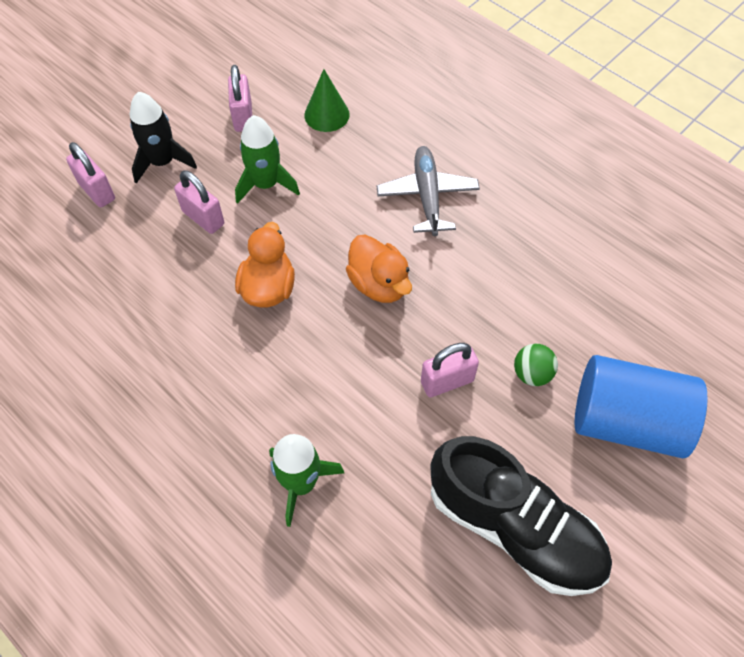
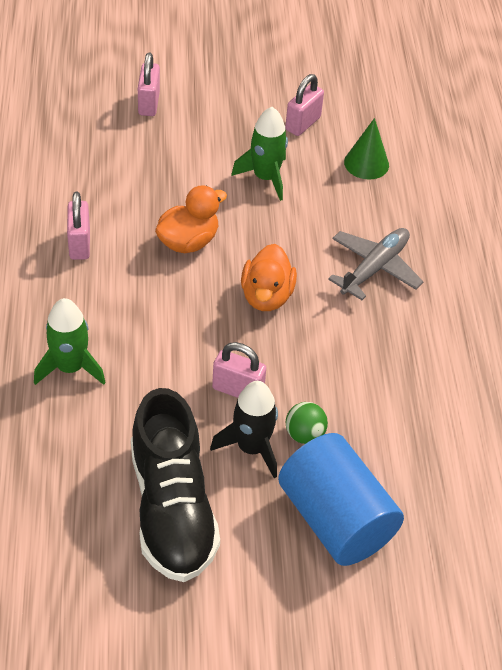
camera: 40 degrees right, 10 degrees down
(162, 162) = (212, 115): black rocket -> black rocket (251, 448)
(203, 218) = (197, 168): pink padlock -> pink padlock (79, 244)

